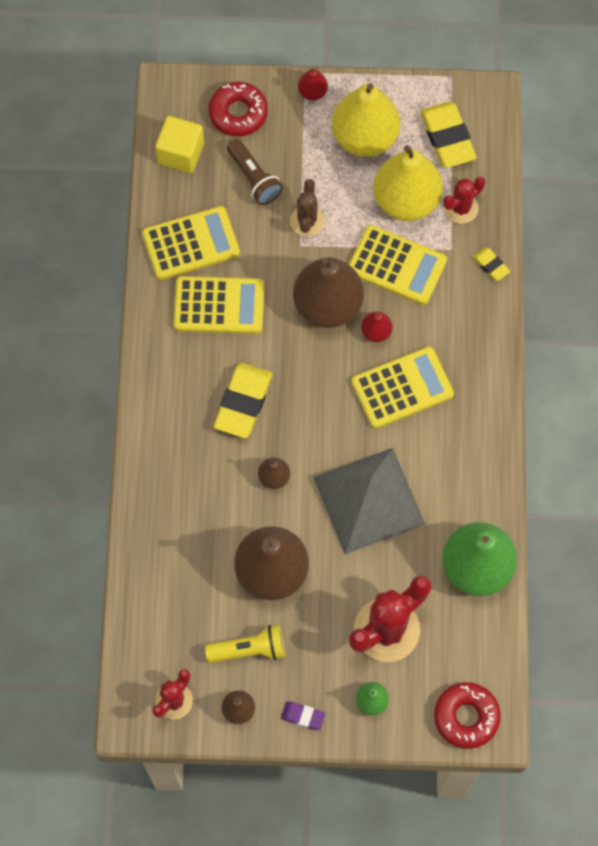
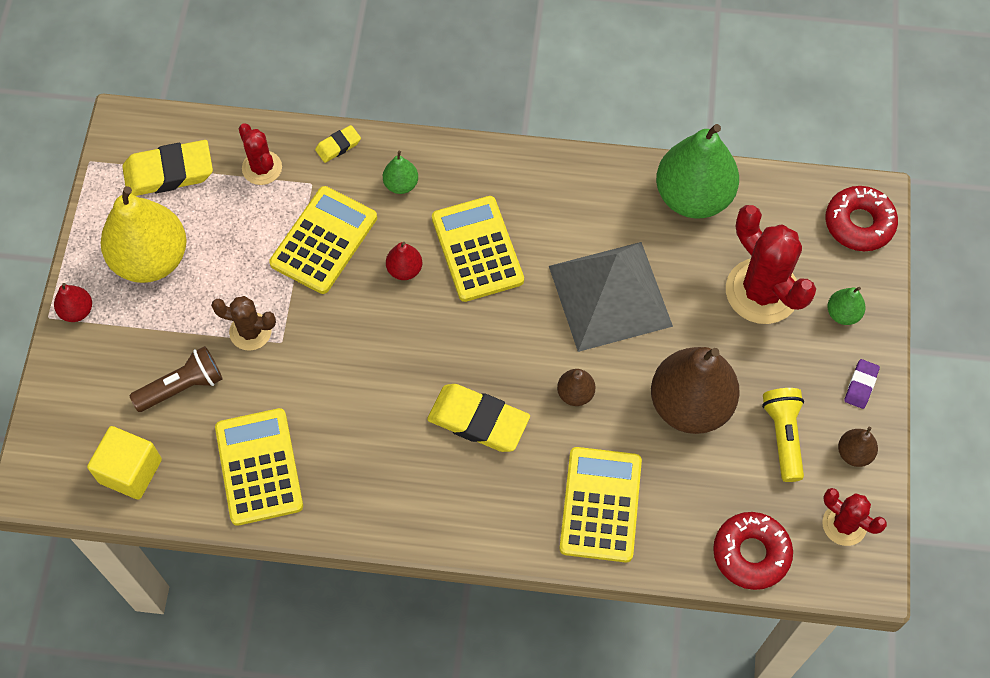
camera: 85 degrees left, 5 degrees down
(219, 306) = (348, 440): yellow calculator -> yellow calculator (600, 505)
(238, 113) = (87, 398): red donut -> red donut (751, 553)
(327, 305) = (364, 318): brown pear -> none
(406, 200) = (242, 223): yellow pear -> none
(458, 320) = (401, 184): none -> green pear

